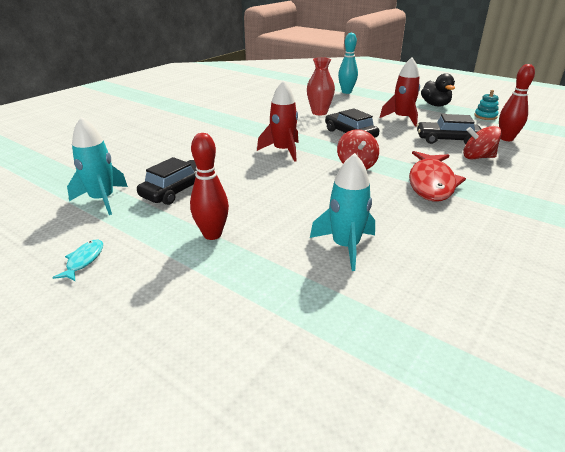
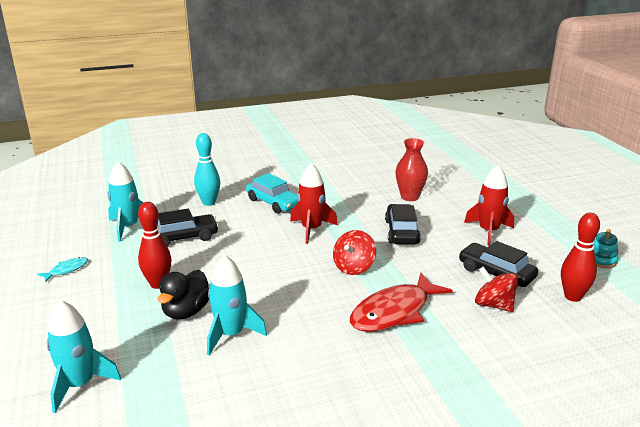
camera: 35 degrees right, 5 degrees down
(221, 142) = (273, 203): none -> turquoise car
(274, 360) = (80, 385): none -> turquoise rocket
(346, 92) = (480, 179): turquoise bowling pin -> turquoise bowling pin (209, 203)
(435, 105) = (561, 226): black duck -> black duck (186, 311)

